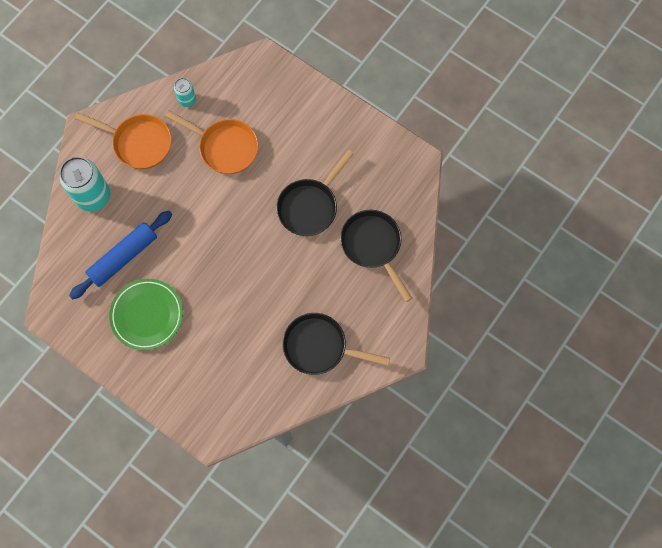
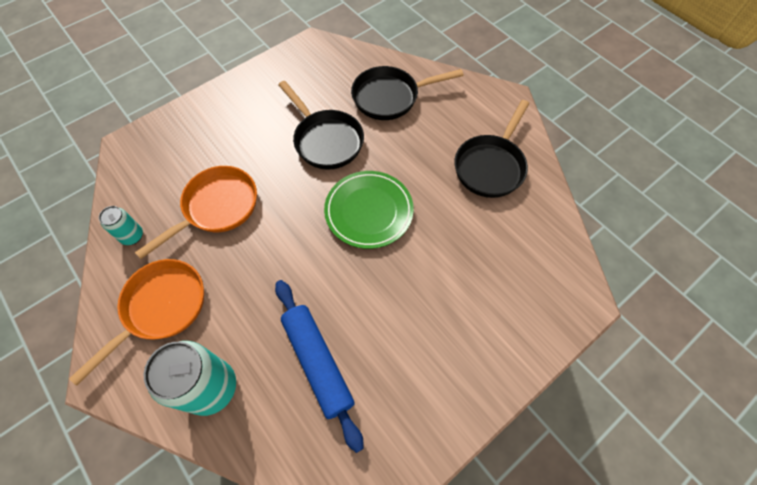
camera: 75 degrees left, 10 degrees down
(147, 315) = (410, 347): green plate -> green plate (369, 211)

